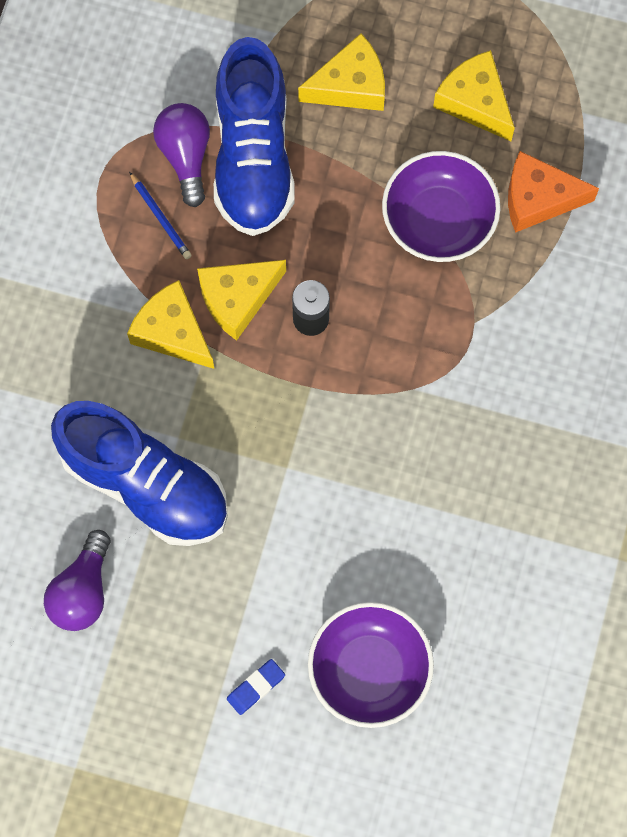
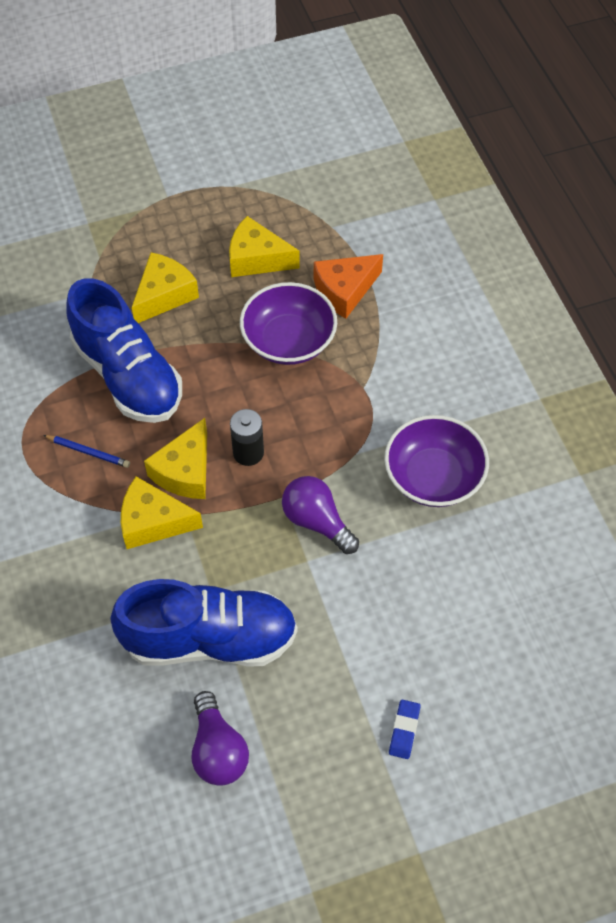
camera: 35 degrees left, 15 degrees down
(186, 156) = (78, 402): purple light bulb -> purple light bulb (317, 521)
(369, 670) = (476, 661): purple bowl -> purple bowl (433, 477)

